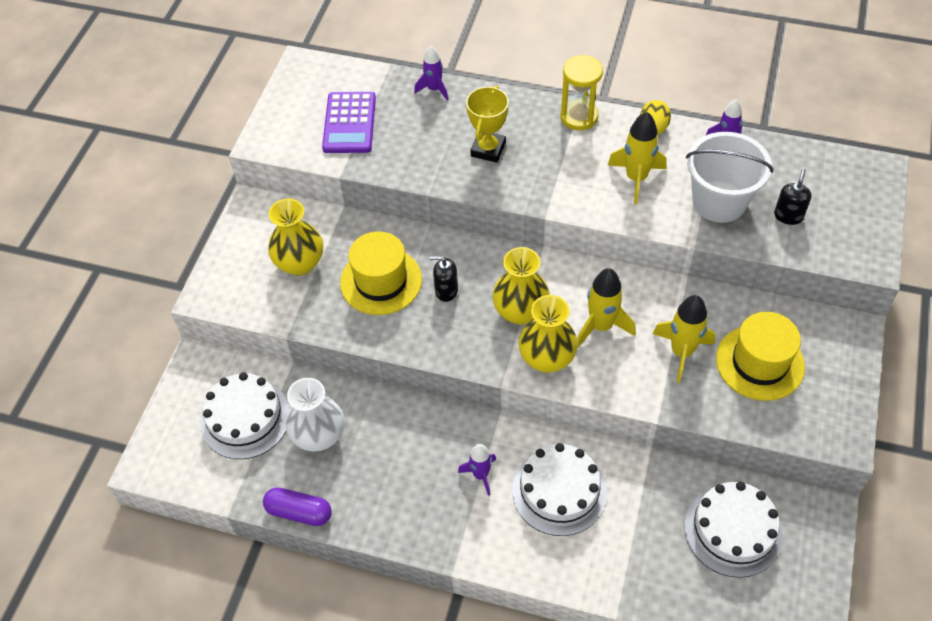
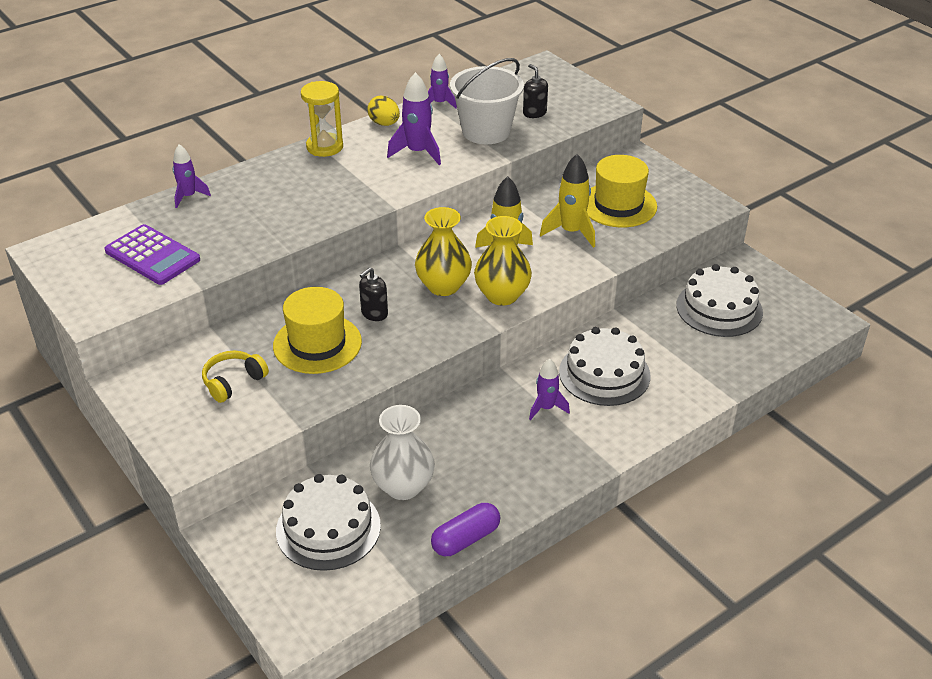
camera: 55 degrees left, 15 degrees down
(300, 263) = (233, 382): yellow vase -> yellow headphones
(488, 149) = (291, 201): yellow trophy -> none
(636, 178) = (418, 152): yellow rocket -> purple rocket

